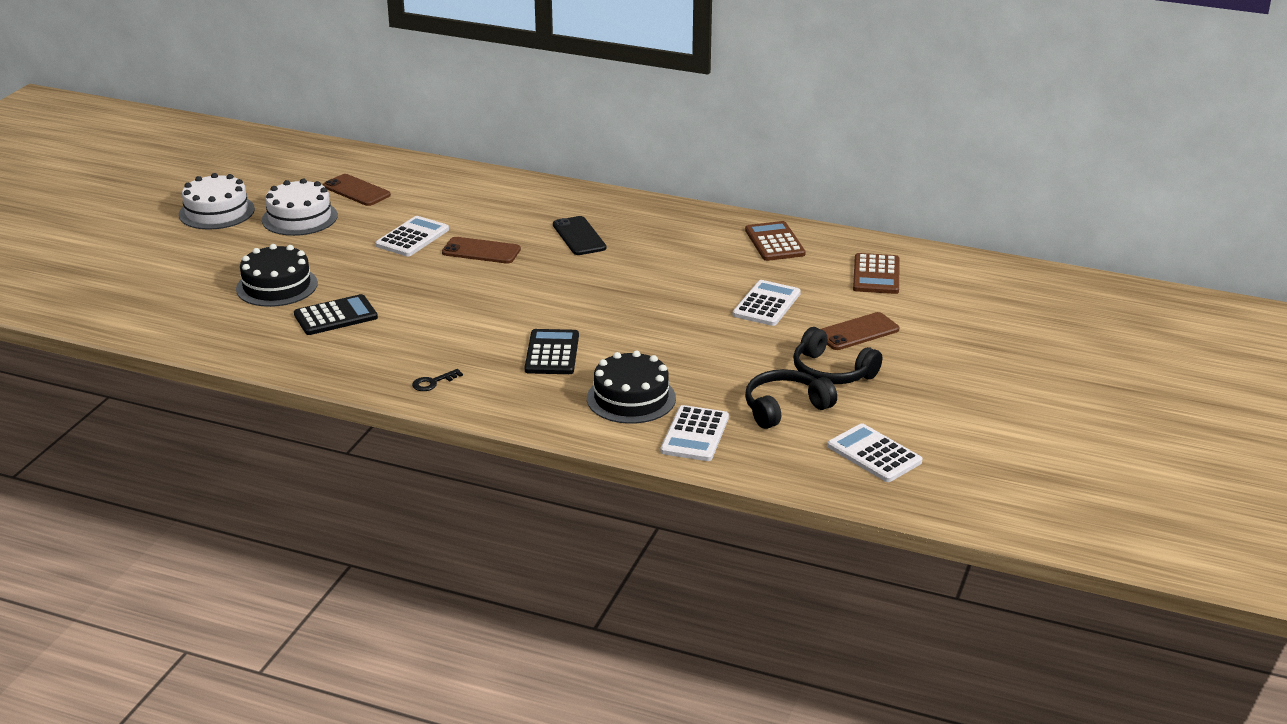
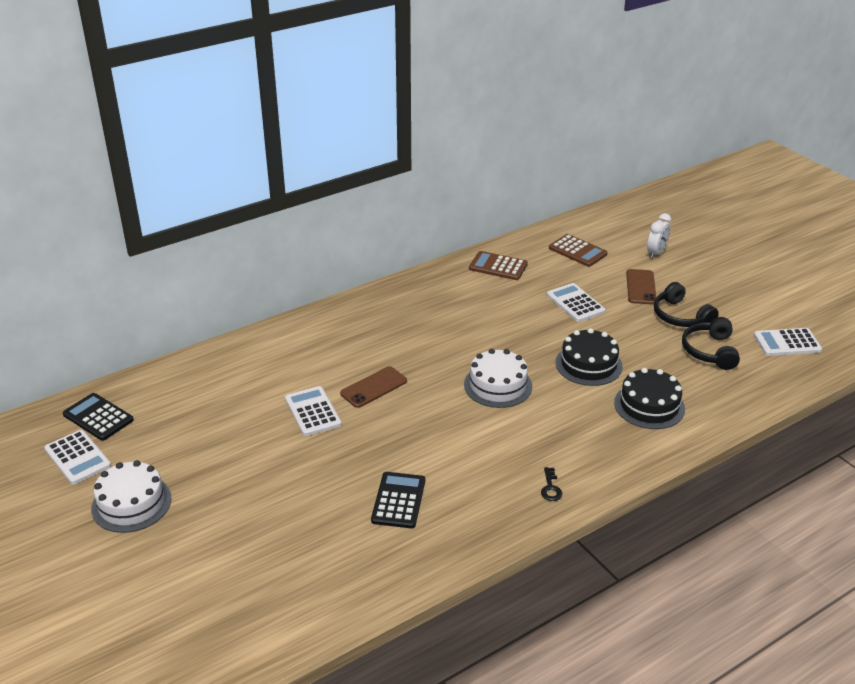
camera: 55 degrees left, 5 degrees up
(277, 286) = (312, 515): black cake -> black cake (588, 364)
(299, 218) = (205, 458): white cake -> white cake (498, 385)
(356, 191) = (196, 410): brown phone -> none
(552, 353) = (558, 415): black calculator -> black calculator (98, 417)
(579, 236) = (402, 336): black phone -> none
(695, 434) = (715, 399): white calculator -> white calculator (77, 457)
(831, 372) = (680, 316): black headphones -> black headphones turned 75 degrees clockwise
(949, 321) = (656, 253): none -> white clock

